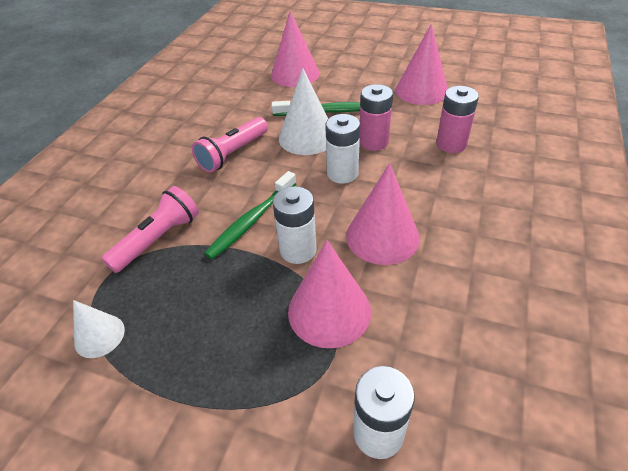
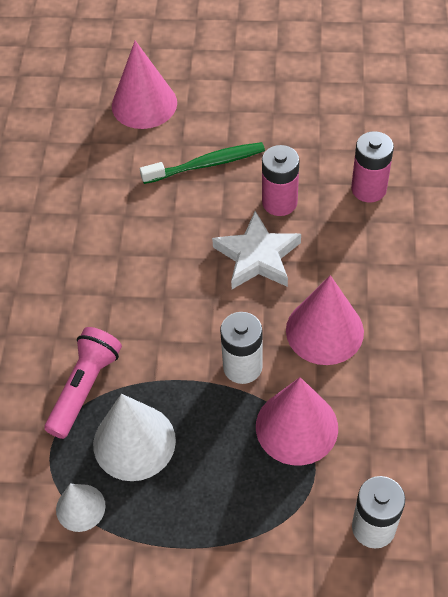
camera: 15 degrees left, 10 degrees up
(233, 154) = (117, 253): pink flashlight -> none
(251, 221) = (179, 342): green toothbrush -> none
(307, 137) = (198, 210): white cone -> white cone (134, 442)
(342, 173) = (257, 256): white battery -> white star
(421, 90) = (315, 107): pink cone -> none

